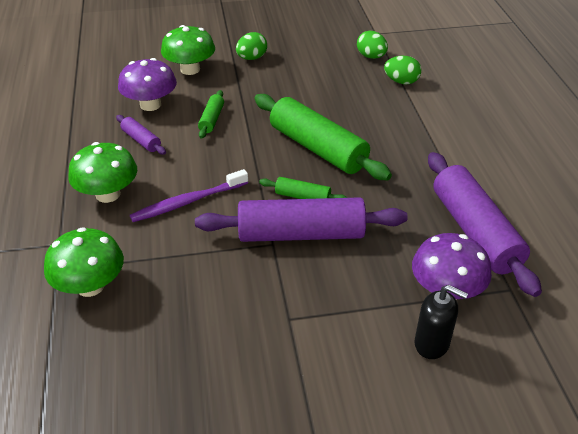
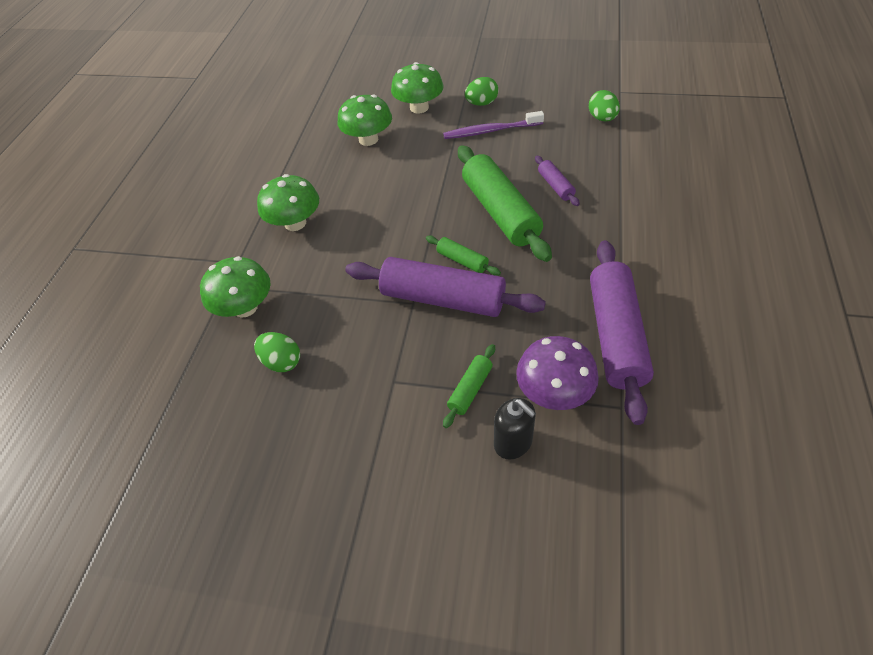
camera: 25 degrees right, 10 degrees up
(141, 140) = (345, 174): purple rolling pin -> purple rolling pin (555, 186)
(150, 105) = (368, 139): purple mushroom -> green mushroom
(188, 202) = (358, 244): purple toothbrush -> purple toothbrush (491, 131)
(211, 119) = (415, 164): green rolling pin -> green rolling pin (470, 389)
(401, 82) = (620, 152): green egg -> green egg (282, 362)

